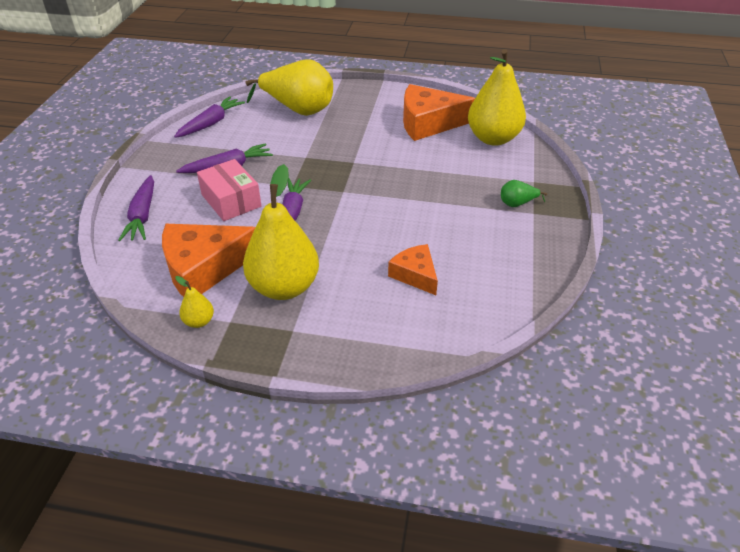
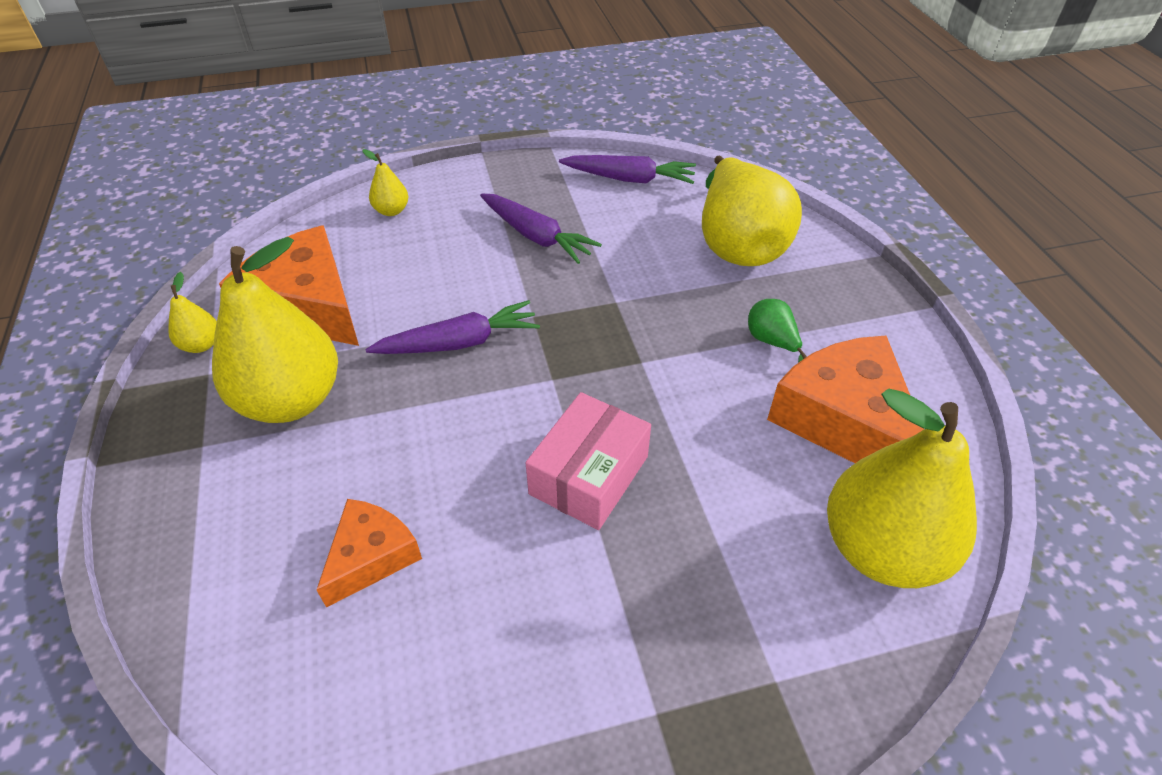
camera: 65 degrees right, 5 degrees up
(143, 215) = (391, 211): purple carrot -> yellow pear
(231, 200) = (461, 270): pink box -> pink box (589, 475)
(517, 204) = (669, 669): green pear -> green pear (772, 342)

